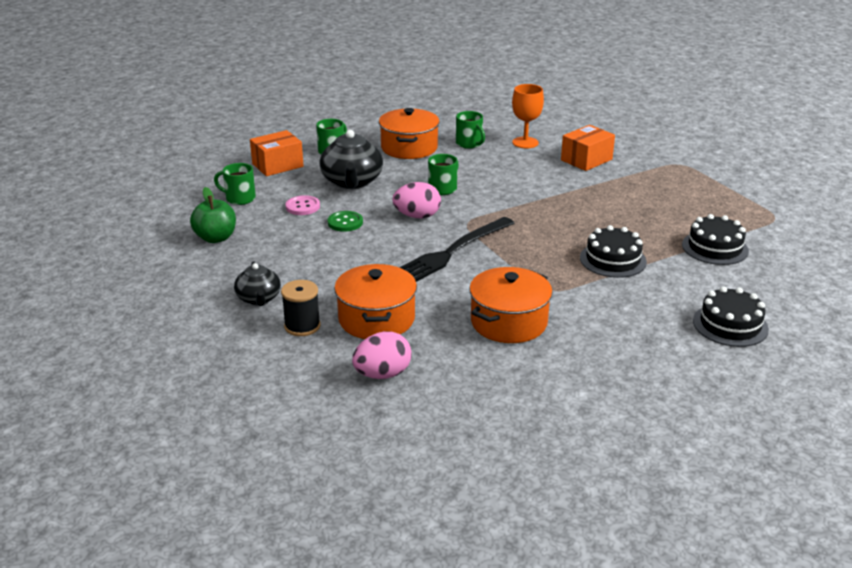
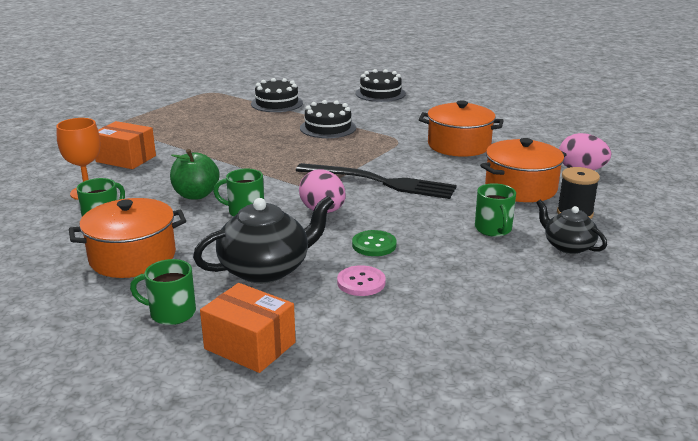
camera: 115 degrees left, 5 degrees down
(216, 238) = (496, 316): green apple -> green apple (196, 195)
(239, 198) = (381, 339): green mug -> green mug (493, 229)
(258, 299) = (568, 246): black teapot -> black teapot turned 90 degrees counterclockwise

